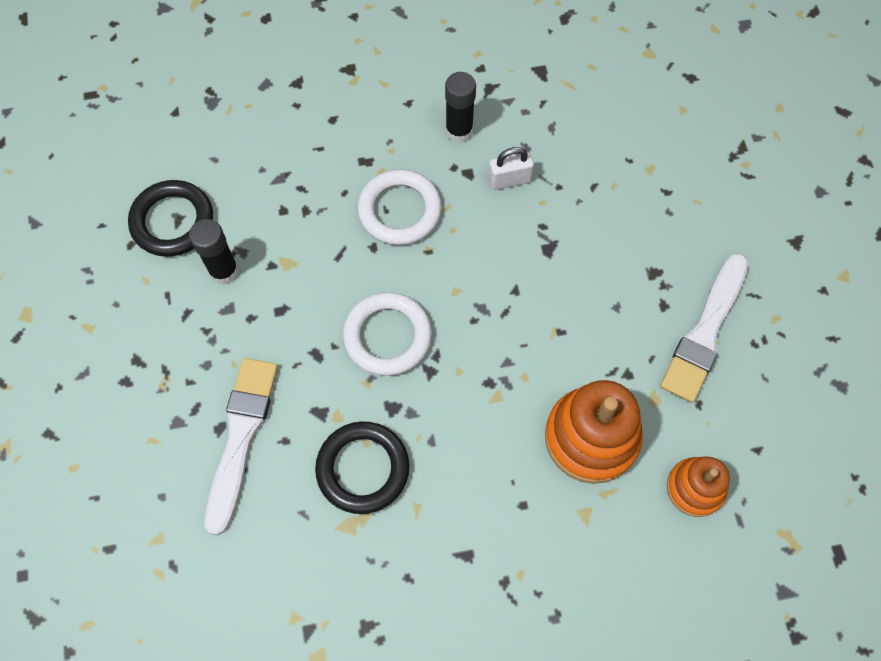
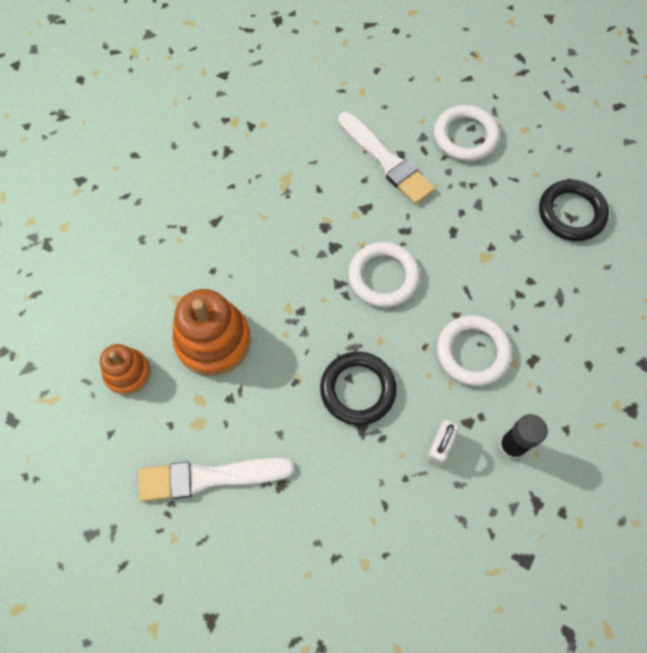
camera: 130 degrees right, 0 degrees up
(144, 379) = (465, 136): none -> white ring
(224, 271) = (508, 218): black glue stick -> none
(363, 469) = (311, 206): black ring -> black ring (358, 389)
(705, 331) = (210, 477): white brush -> white brush turned 75 degrees counterclockwise

